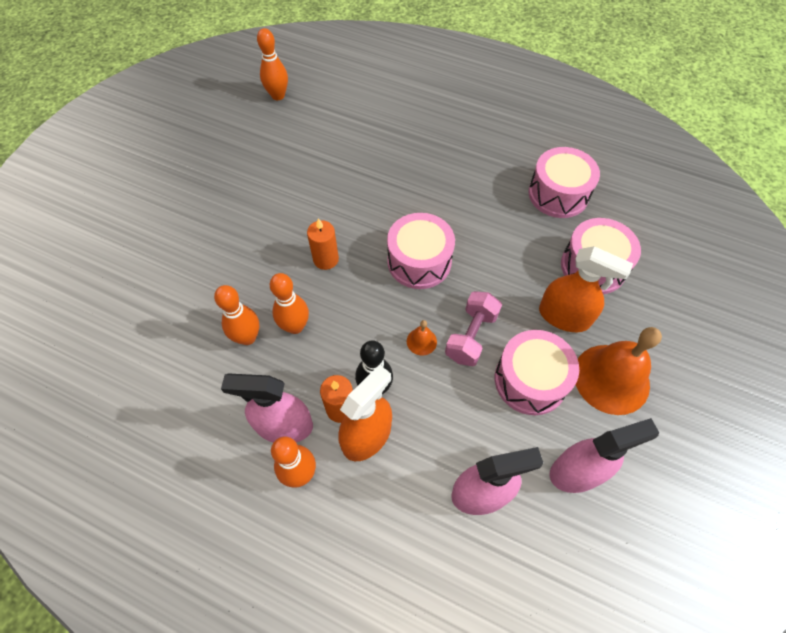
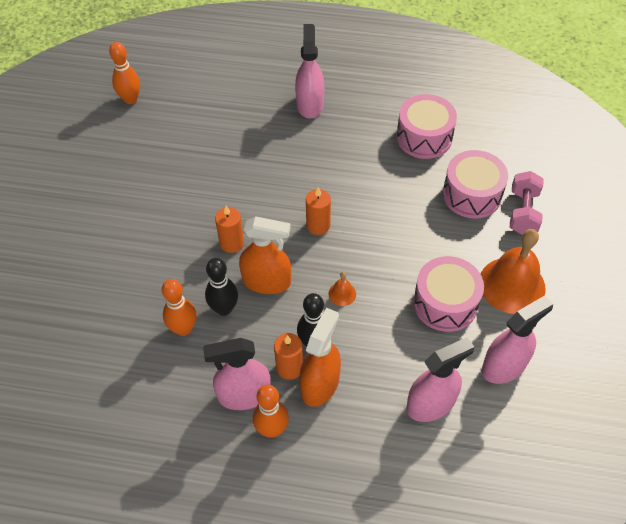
camera: 15 degrees left, 5 degrees down
(295, 326) = (224, 308): orange bowling pin -> black bowling pin
(419, 261) = (318, 225): pink drum -> orange candle
(449, 136) = (310, 104): none -> pink spray bottle
(471, 336) = (384, 279): pink dumbbell -> pink dumbbell (523, 212)
(564, 316) = (459, 243): orange spray bottle -> orange spray bottle (267, 281)

